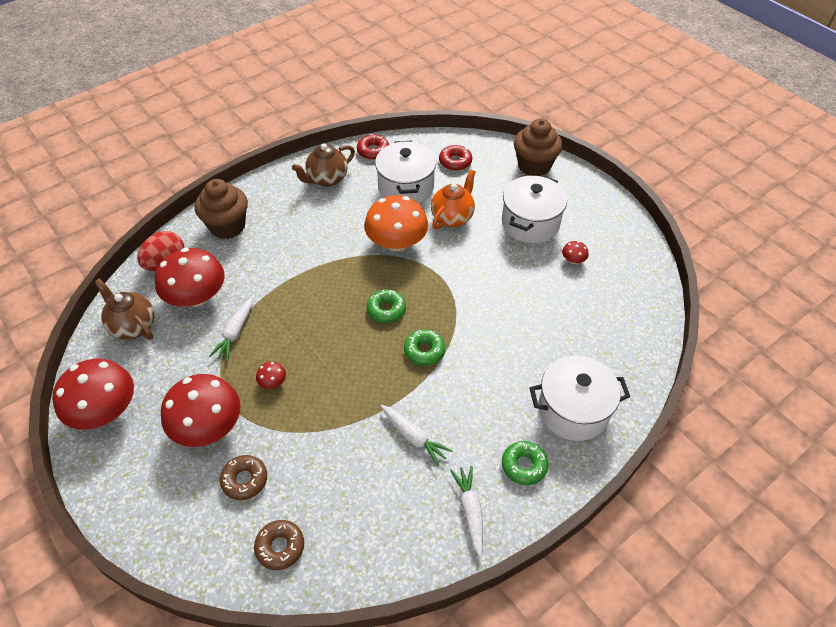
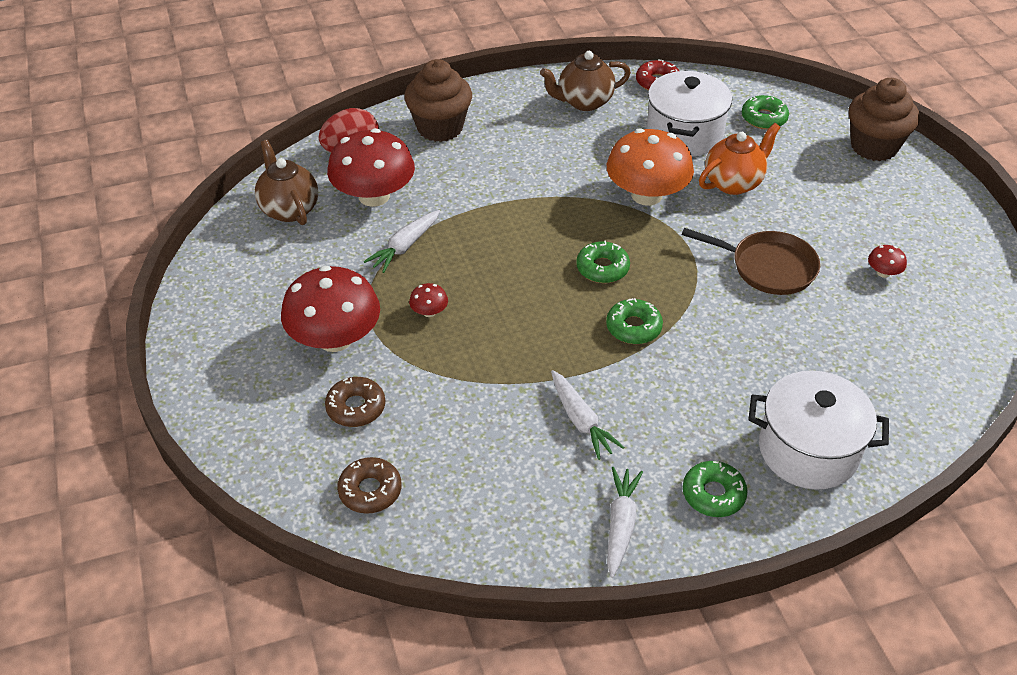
camera: 20 degrees right, 5 degrees down
(105, 410) = (225, 289): red mushroom -> none
(455, 162) = (764, 118): red donut -> green donut
(498, 277) = (768, 267): none -> brown pan
(530, 223) = (839, 214): white pot -> none

